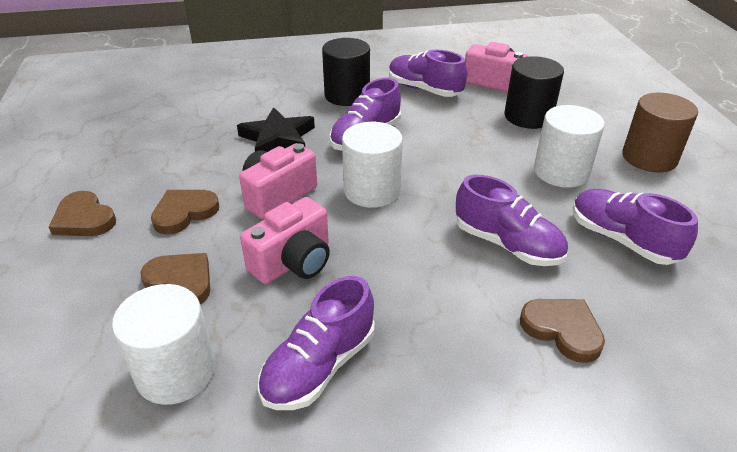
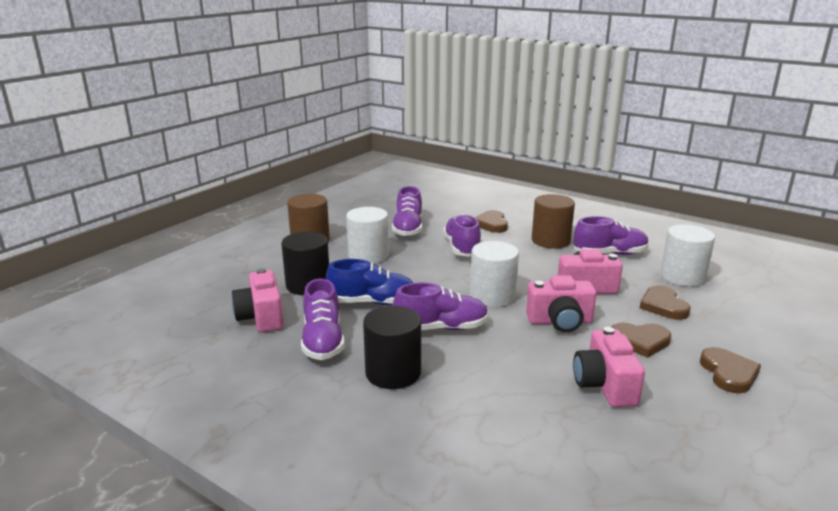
camera: 135 degrees left, 15 degrees down
(192, 155) = (604, 385): none -> pink camera
(278, 138) = (512, 363): black star -> none
(432, 342) = (550, 241): none -> brown cylinder
(452, 129) = (372, 302): none -> blue shoe

